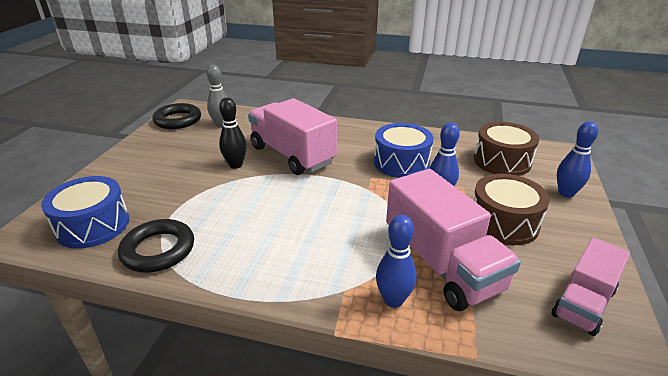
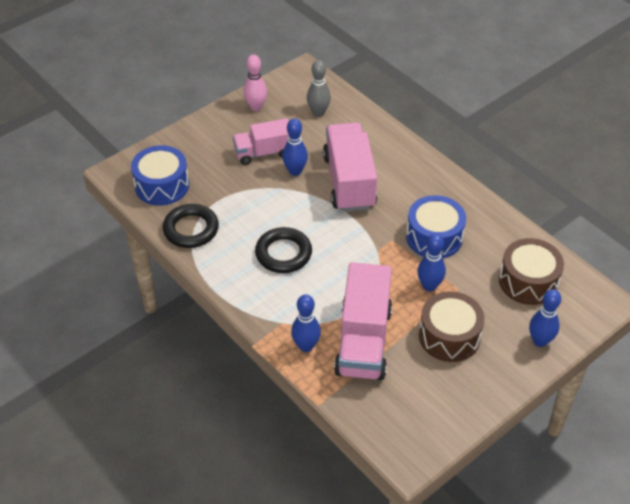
camera: 35 degrees right, 15 degrees up
(159, 138) = (256, 107): none -> pink bowling pin
(178, 120) = (285, 88): black ring -> black ring (283, 253)
(235, 165) = (295, 171): black bowling pin -> blue bowling pin
(583, 303) = (426, 418): pink truck -> pink truck (263, 153)

